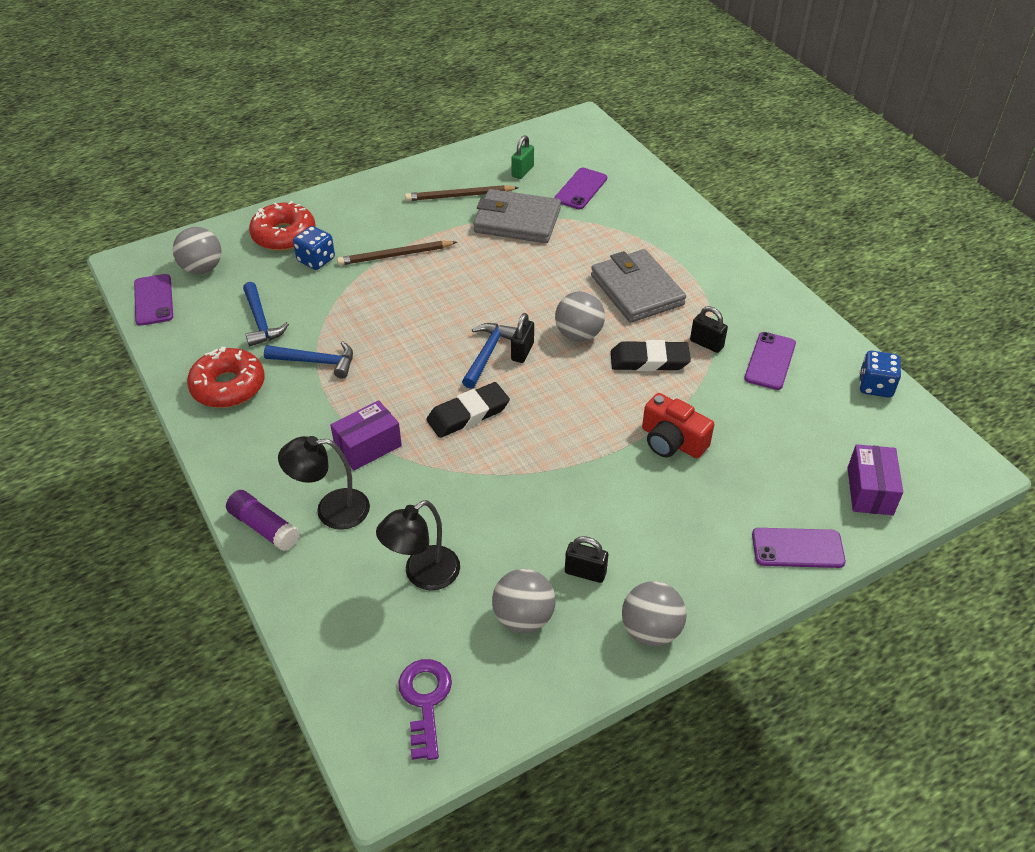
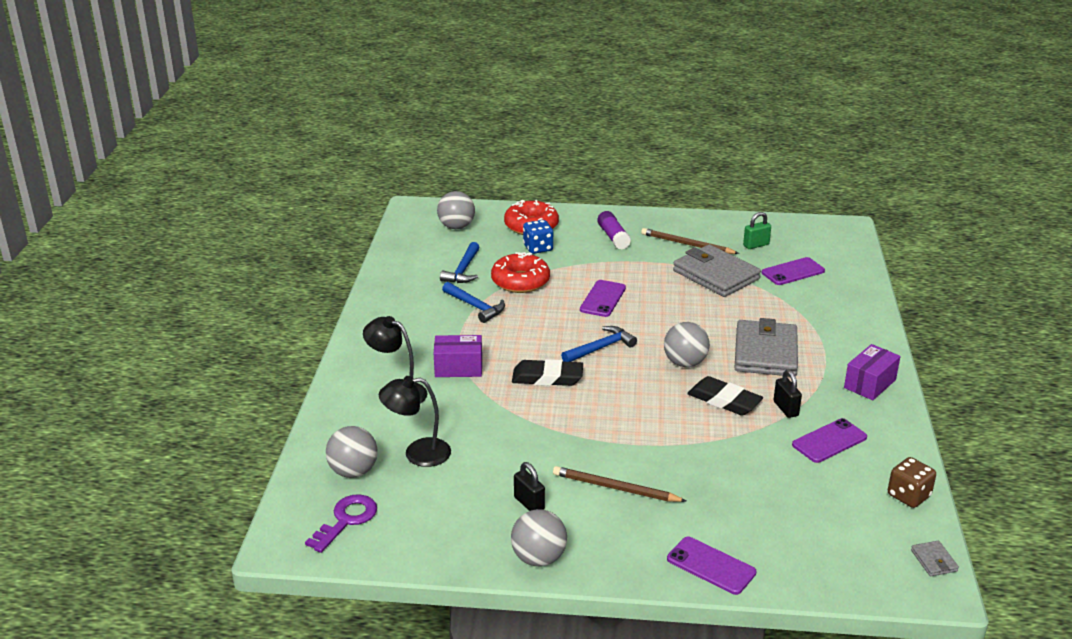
camera: 35 degrees right, 15 degrees down
(153, 300) = (408, 234): purple phone -> purple phone (603, 299)
(228, 386) = (404, 298): red donut -> red donut (520, 281)
(264, 527) = (347, 383): purple glue stick -> purple glue stick (613, 237)
(395, 255) = (597, 265): brown pencil -> brown pencil (615, 488)
(522, 352) = (629, 357): black padlock -> none
(523, 618) = (458, 508): grey ball -> grey ball (353, 471)
(672, 441) = (684, 457): red camera -> none
(869, 491) = (818, 559): purple box -> purple box (869, 384)
(875, 386) = (908, 496): blue dice -> brown dice
(948, 442) = (933, 561): none -> grey wallet

